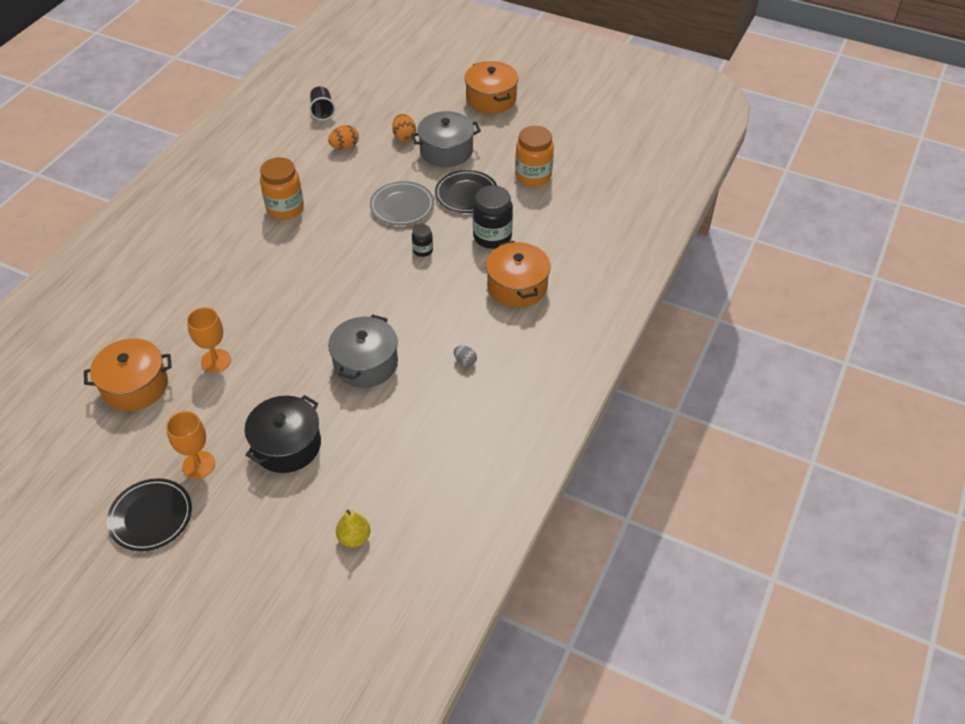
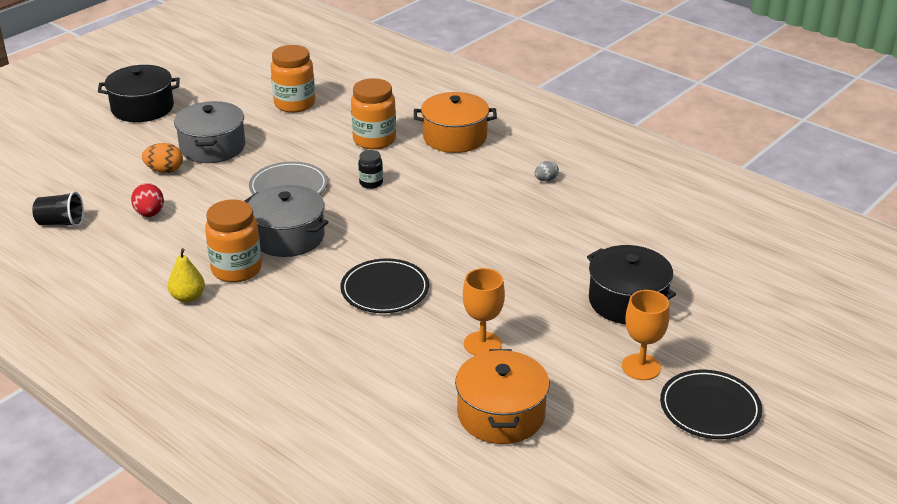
camera: 75 degrees left, 15 degrees down
(345, 147) = (150, 214): orange egg -> red egg
(354, 538) = (754, 270): yellow pear -> yellow pear (188, 297)
(365, 363) = (526, 238): grey pot -> grey pot (288, 237)
(466, 194) = (297, 145): black plate -> black plate (385, 290)
(491, 99) = (142, 108): orange pot -> black pot
(492, 237) = (374, 140): black jar -> orange jar

